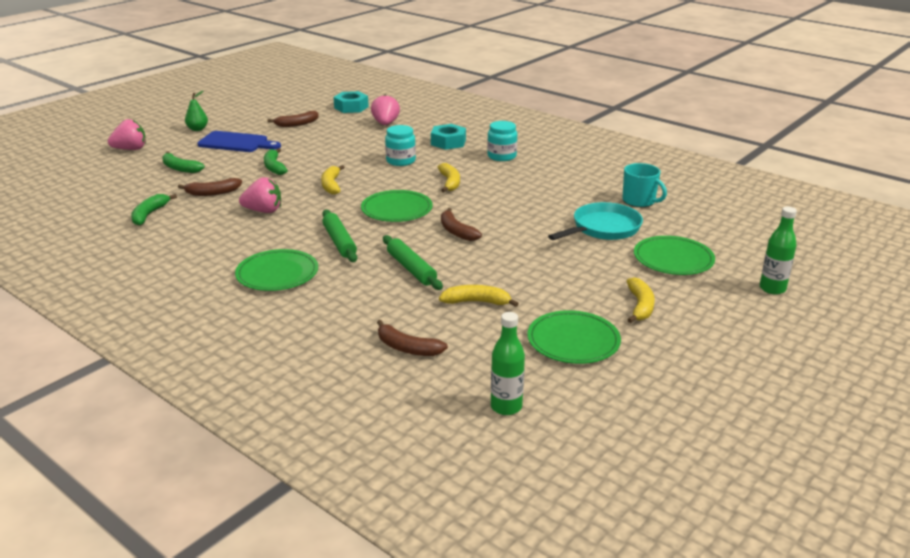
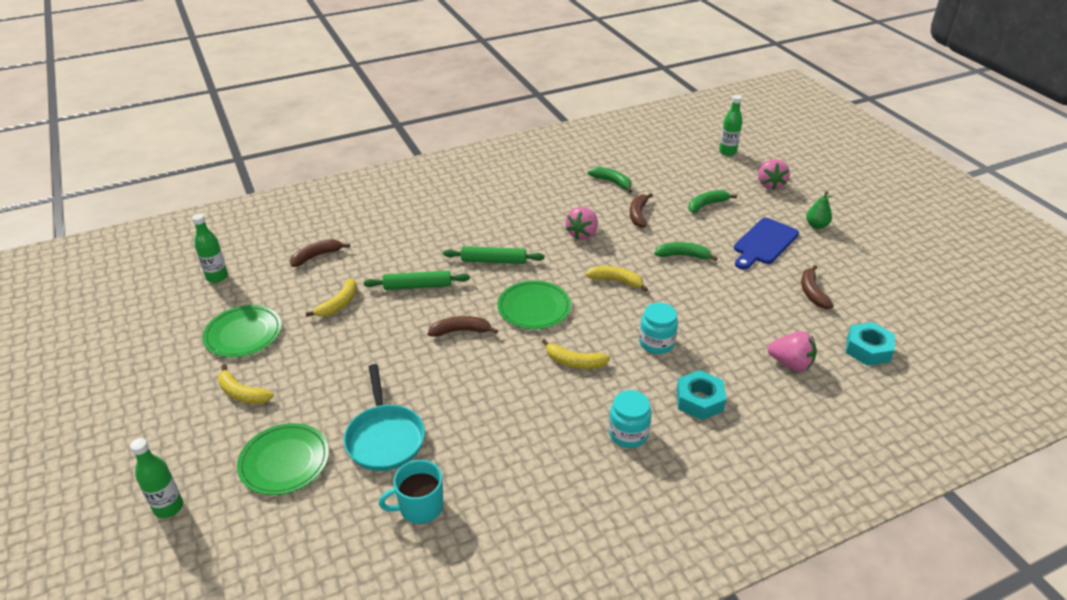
camera: 115 degrees right, 10 degrees up
(63, 172) = (727, 152): none -> green bottle
(277, 273) = (465, 223): green plate -> none

